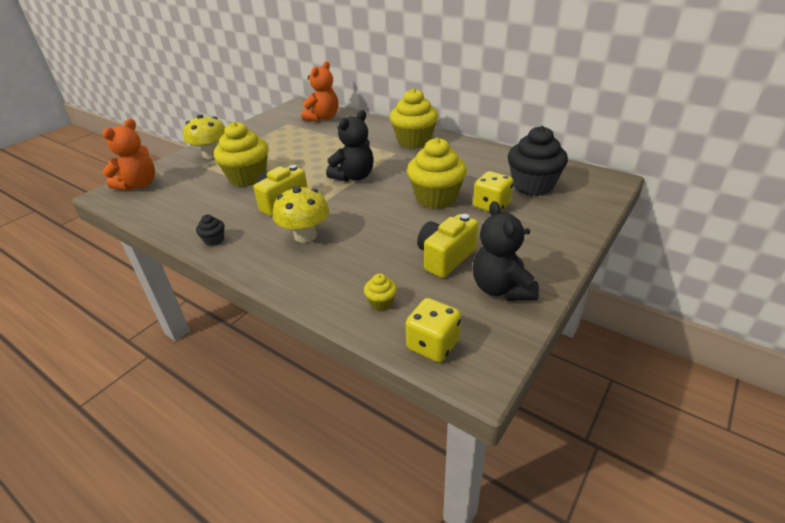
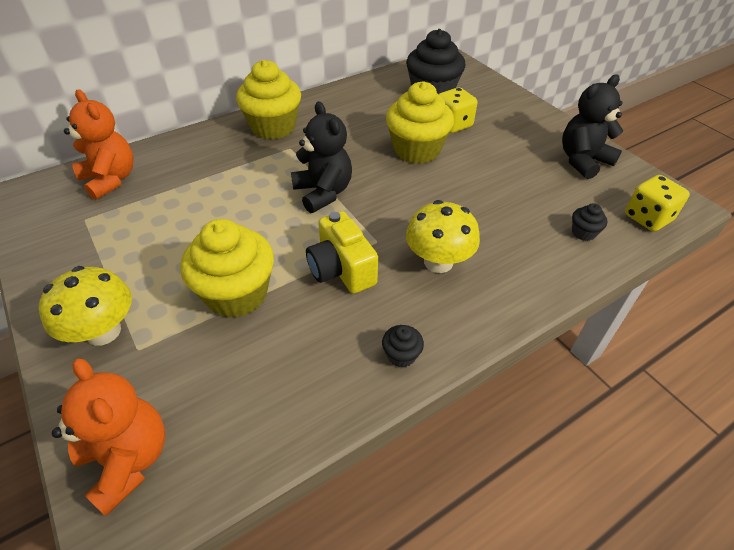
camera: 70 degrees left, 10 degrees up
(381, 302) = (583, 233): yellow cupcake -> black cupcake
(445, 257) = (526, 175): yellow camera -> none
(501, 289) = (583, 161): black teddy bear -> black teddy bear turned 135 degrees clockwise

